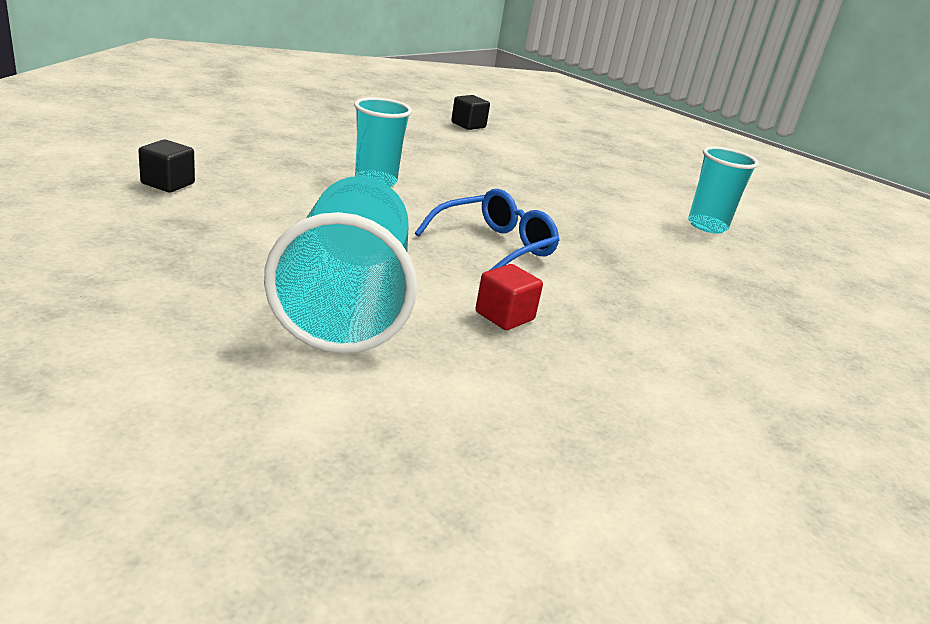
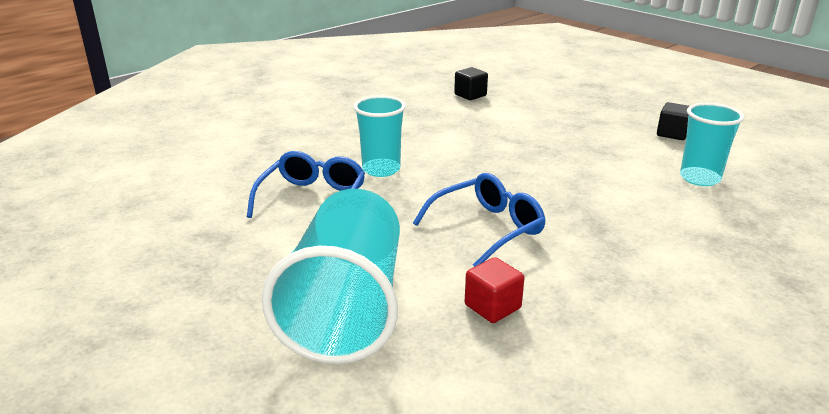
camera: 10 degrees right, 0 degrees up
(168, 183) = (199, 196): black cube -> black cube (672, 134)
(300, 200) = (312, 199): none -> blue glasses

